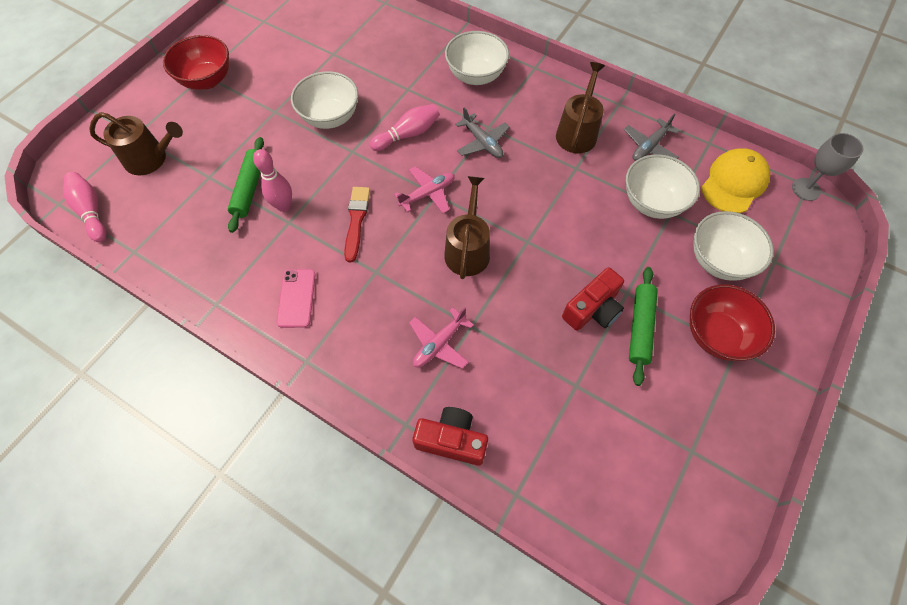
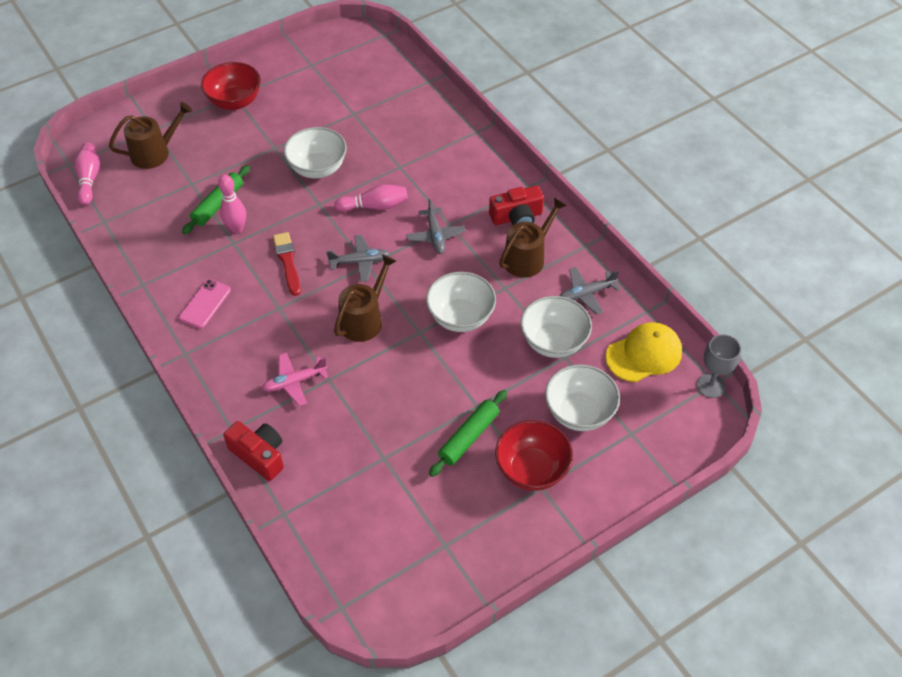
camera: 25 degrees right, 10 degrees down
(150, 159) = (155, 153): brown watering can -> brown watering can turned 60 degrees counterclockwise
(356, 221) = (287, 262): red brush -> red brush turned 45 degrees counterclockwise
(428, 194) = (360, 262): pink plane -> grey plane
(476, 76) = (468, 175): white bowl -> white bowl (460, 317)
(593, 309) = (438, 407): red camera -> red camera (517, 217)

